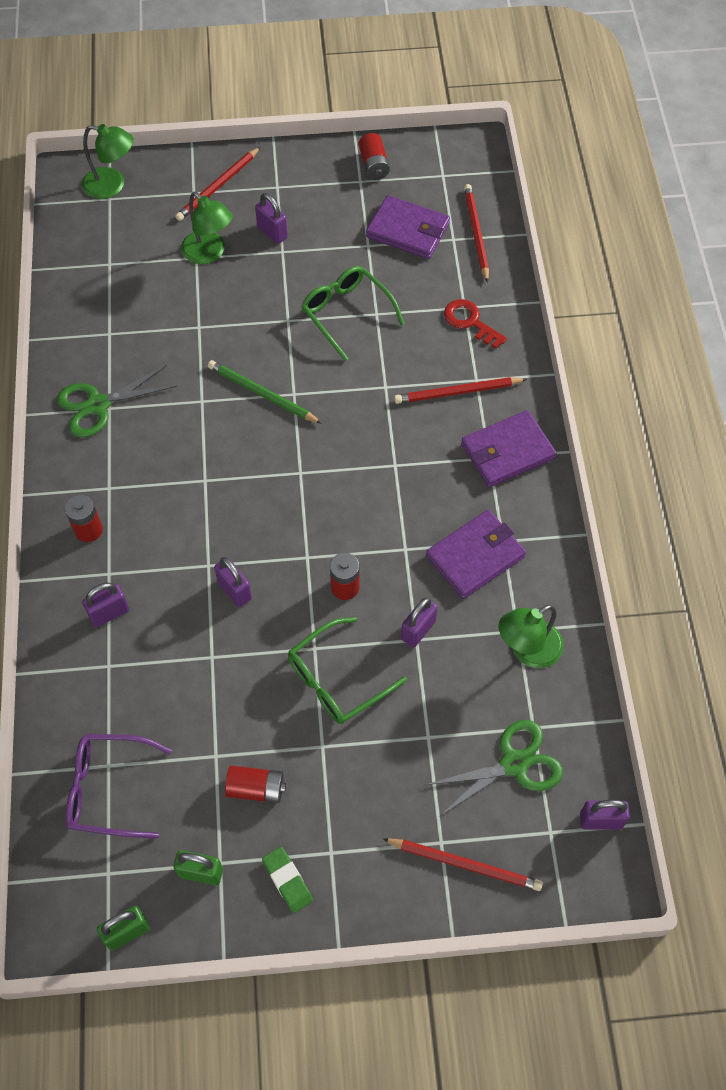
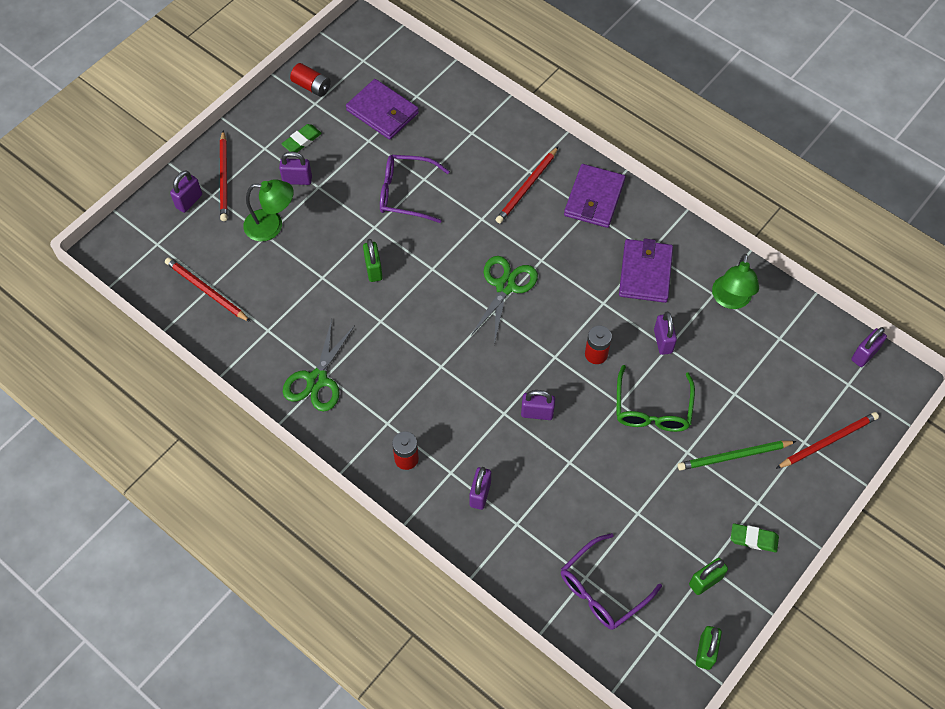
camera: 45 degrees left, 0 degrees up
(112, 185) = (148, 234): green lamp -> none
(171, 184) = (189, 201): none -> purple padlock
(246, 354) = (373, 269): none -> green padlock
(256, 788) = (680, 508): red battery -> none
(262, 394) = (413, 285): green pencil -> green pencil (734, 456)
(313, 203) = (302, 140): none -> green eraser
(347, 314) = (406, 193): green glasses -> purple glasses
(408, 230) = (382, 112): purple wallet -> purple wallet turned 60 degrees clockwise
(470, 322) = (485, 139): red key -> none
(476, 233) = (426, 82): red pencil -> red pencil (206, 291)
(514, 764) = (792, 366): green scissors -> green scissors (505, 286)

